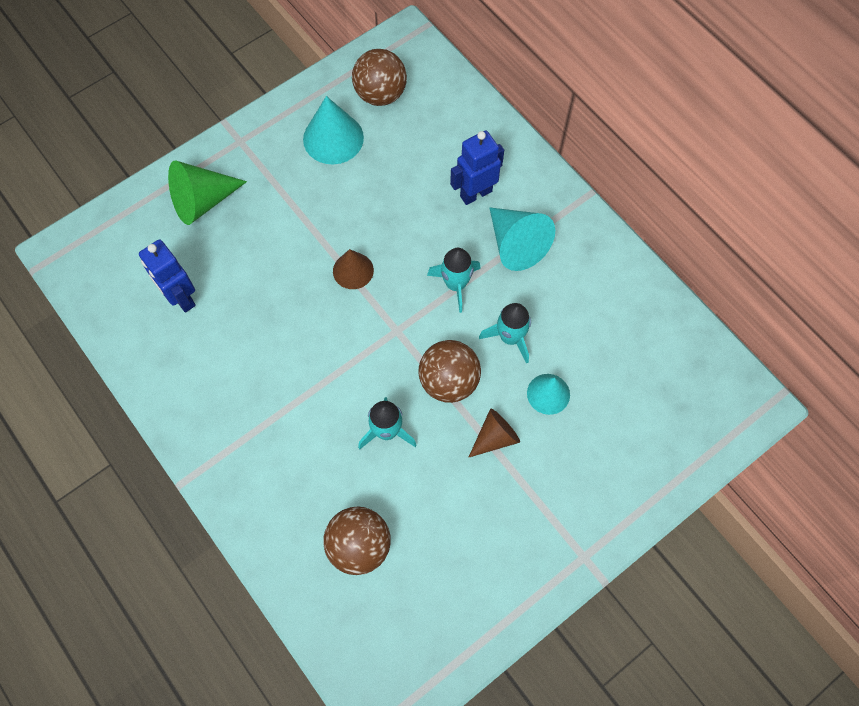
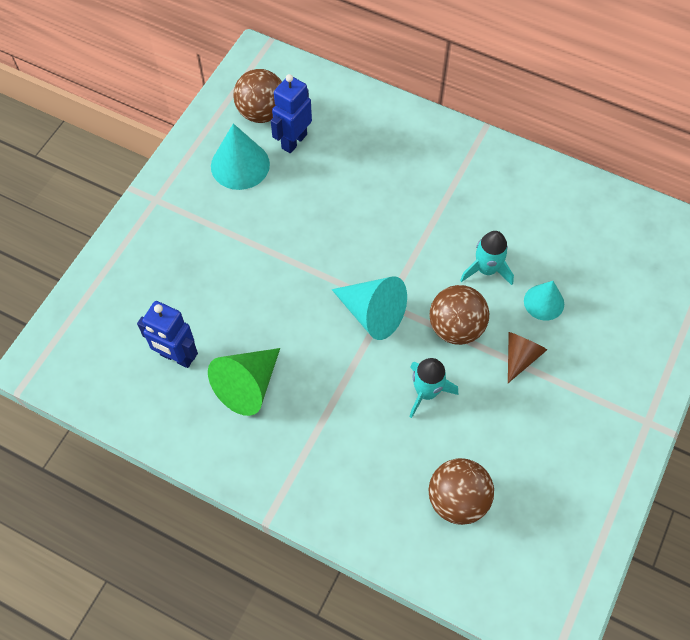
camera: 25 degrees left, 5 degrees down
(202, 201) = (149, 265): green cone -> green cone (248, 386)
(353, 270) = (320, 269): brown cone -> none
(456, 284) = (416, 245): turquoise rocket -> none
(475, 193) = (391, 163): blue robot -> blue robot (294, 141)
(516, 244) = (448, 192): turquoise cone -> turquoise cone (373, 314)

